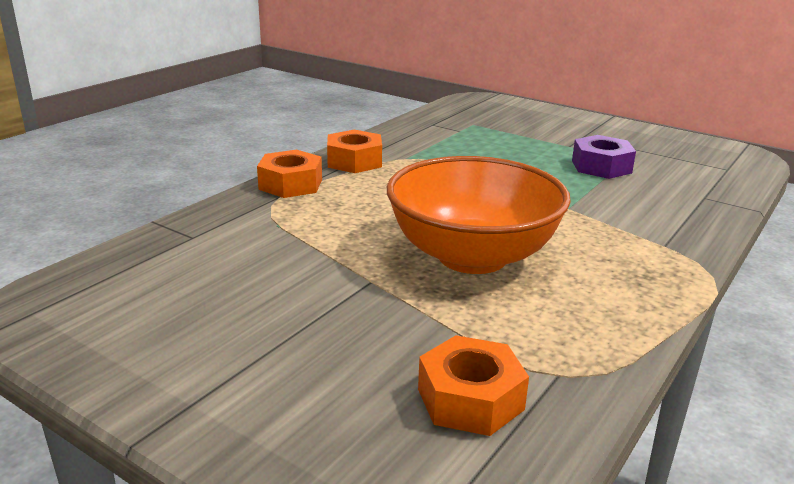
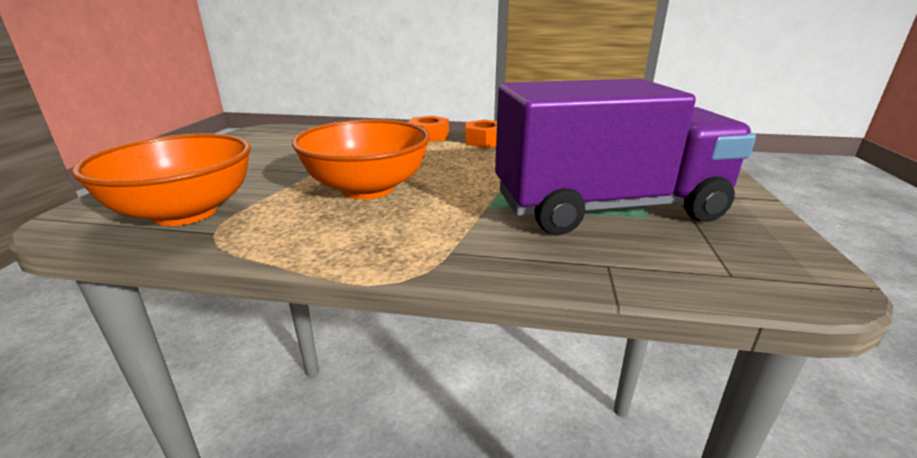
camera: 65 degrees right, 0 degrees up
(470, 399) = (185, 213): orange nut -> orange bowl
(601, 166) = (607, 208): purple nut -> purple truck

